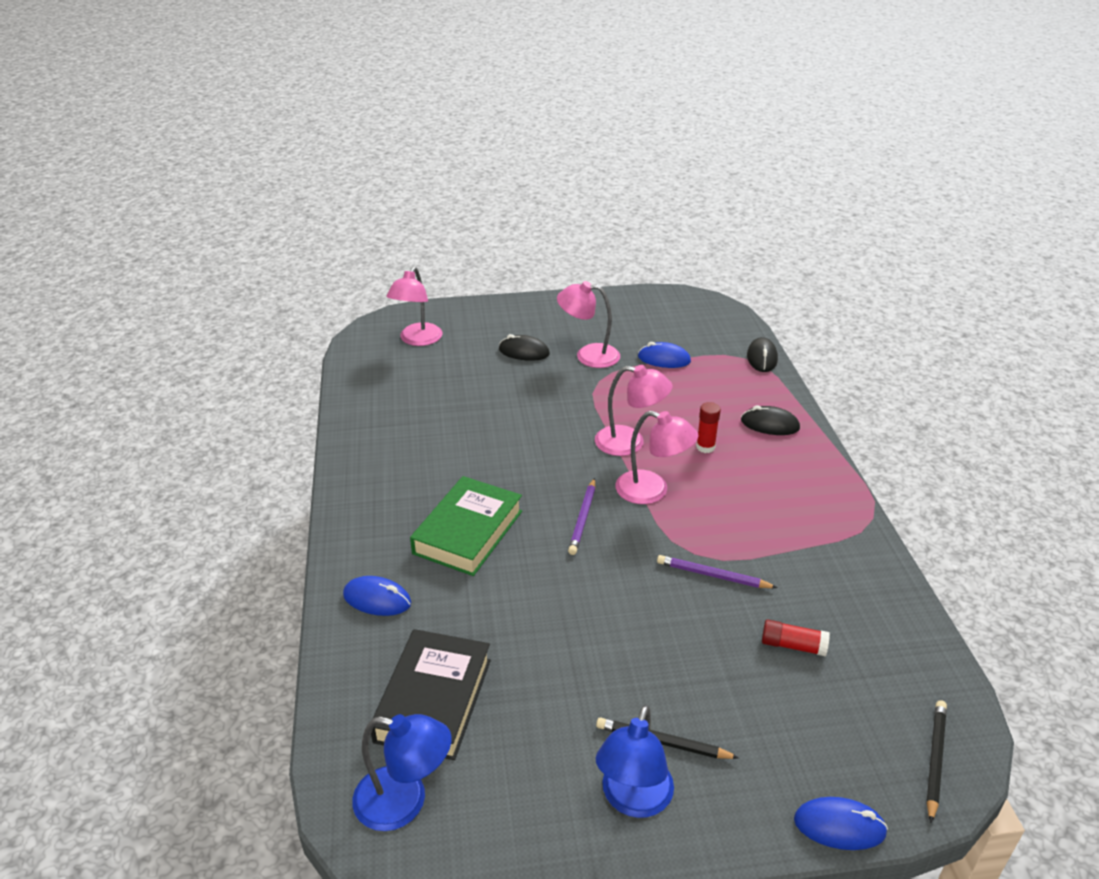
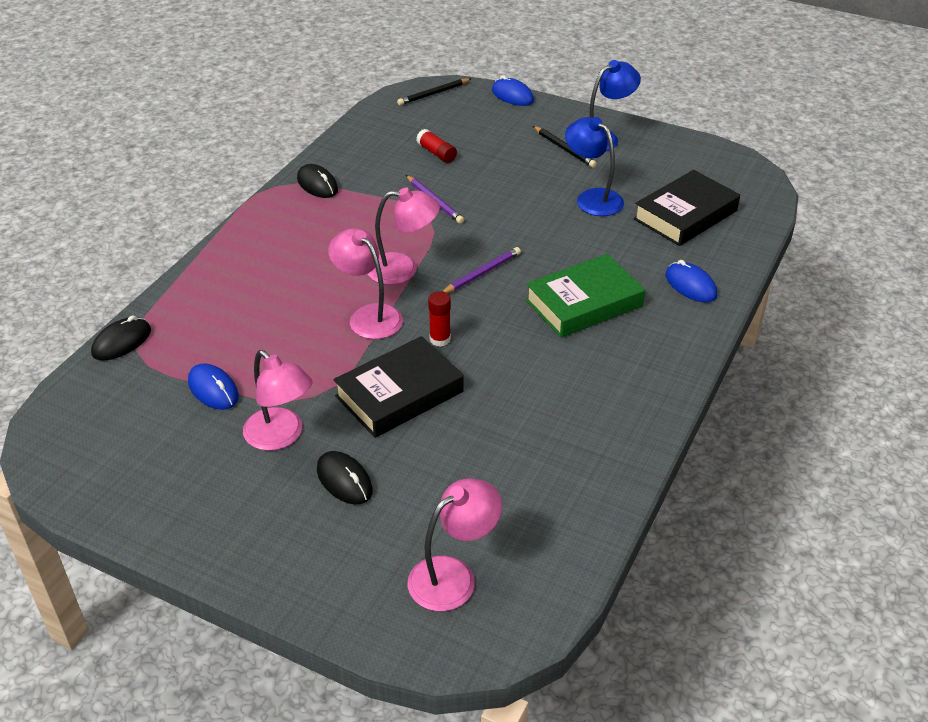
camera: 145 degrees left, 5 degrees up
(404, 802) = (731, 181): blue lamp -> blue lamp (592, 198)
(544, 404) = (399, 394): none -> black book
(652, 491) = (403, 269): pink lamp -> pink lamp turned 120 degrees clockwise
(705, 447) = (312, 283): red glue stick -> red glue stick (440, 339)
(770, 424) = (230, 276): black mouse -> black mouse (317, 184)

